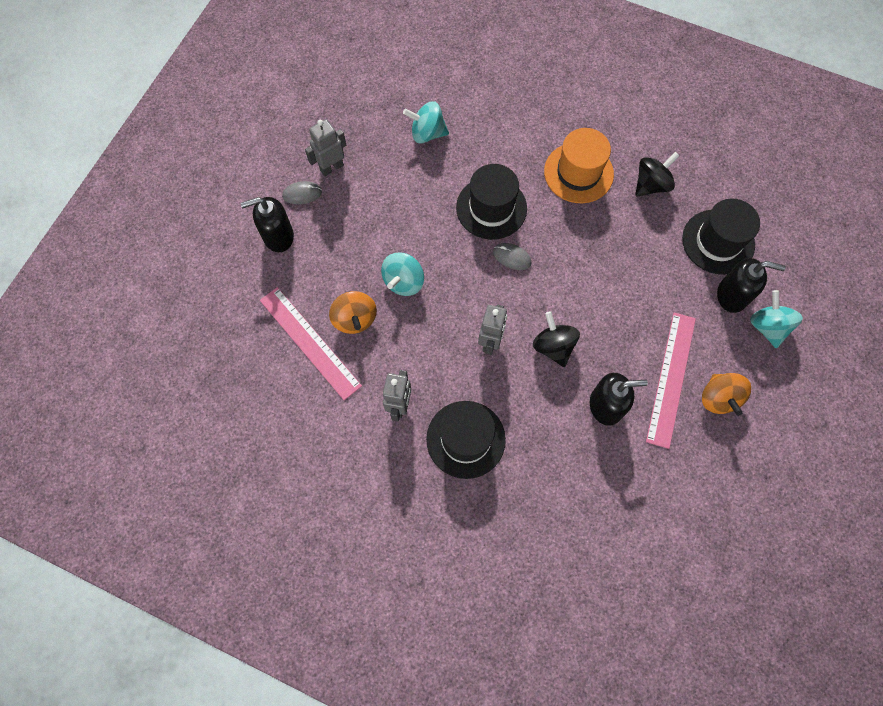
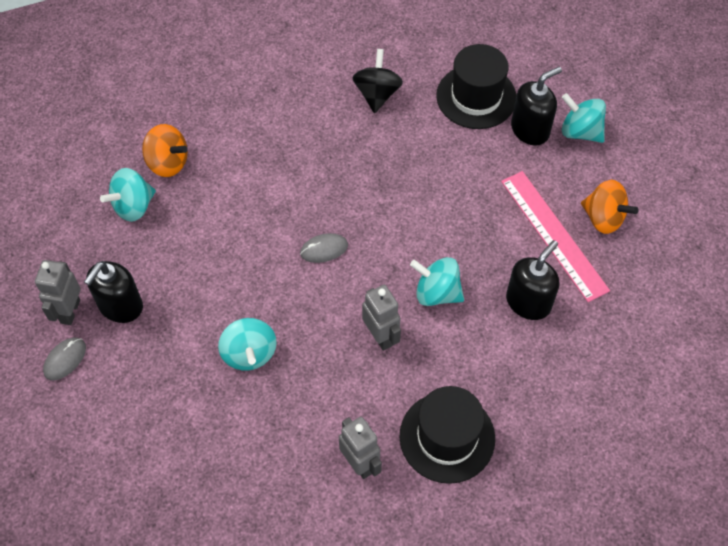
camera: 45 degrees left, 10 degrees down
(278, 236) = (81, 419): black soap dispenser -> black soap dispenser (120, 306)
(310, 342) = (217, 486): pink ruler -> none
(355, 319) = (238, 426): orange spinning top -> orange spinning top (168, 163)
(491, 208) = (261, 223): black hat -> none
(553, 346) = (437, 292): black spinning top -> turquoise spinning top
(578, 173) = (307, 132): orange hat -> none

